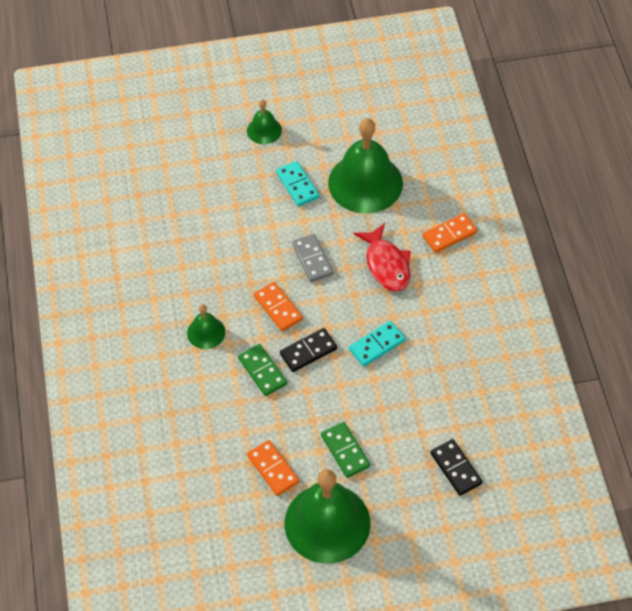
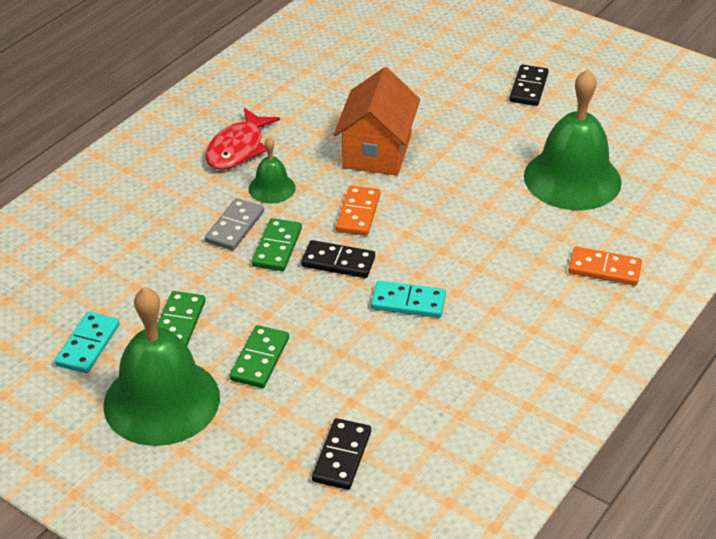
camera: 45 degrees right, 15 degrees down
(234, 253) = (377, 151): none -> orange house
(264, 130) = (528, 88): green bell -> black domino
(273, 469) = (178, 323): orange domino -> green domino
(297, 185) = (504, 141): turquoise domino -> turquoise domino (88, 345)
(312, 259) = (440, 200): grey domino -> grey domino (235, 227)
(386, 264) = (506, 250): red fish -> red fish (238, 148)

